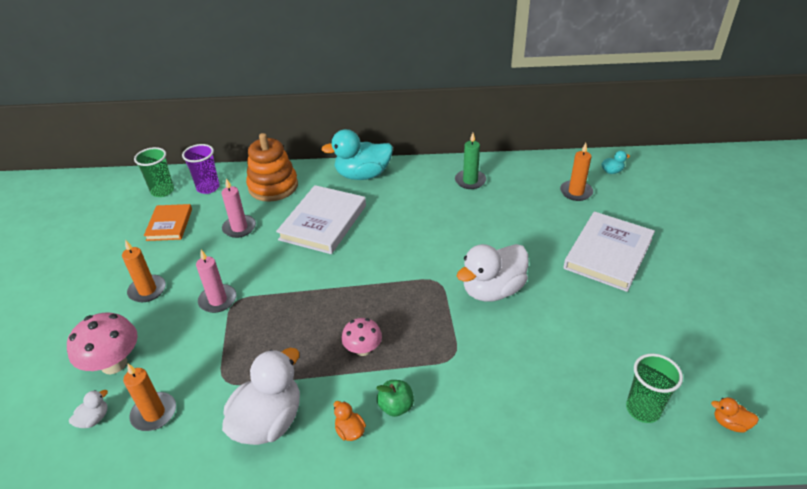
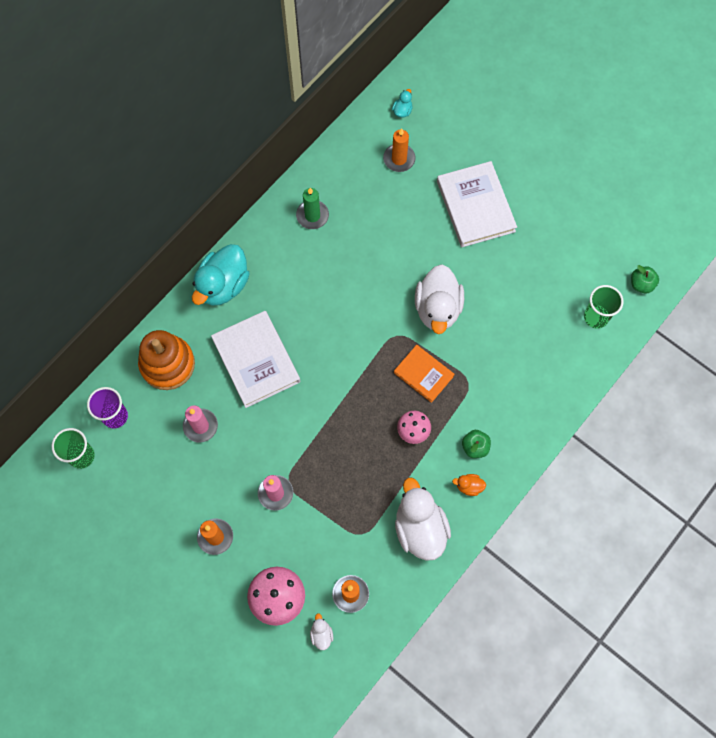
camera: 50 degrees left, 30 degrees up
(169, 224) = (141, 476): orange book -> orange book (423, 374)
(730, 423) = (641, 284): orange duck -> green apple

